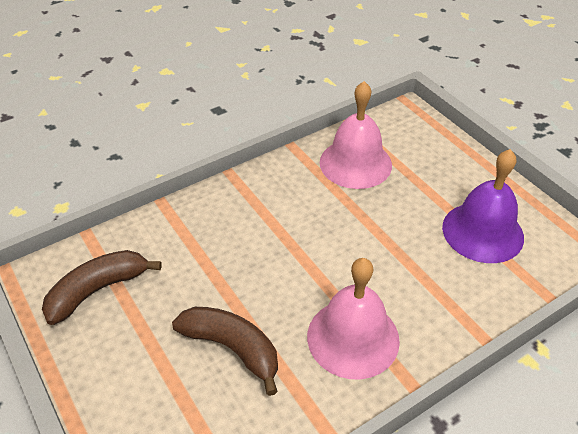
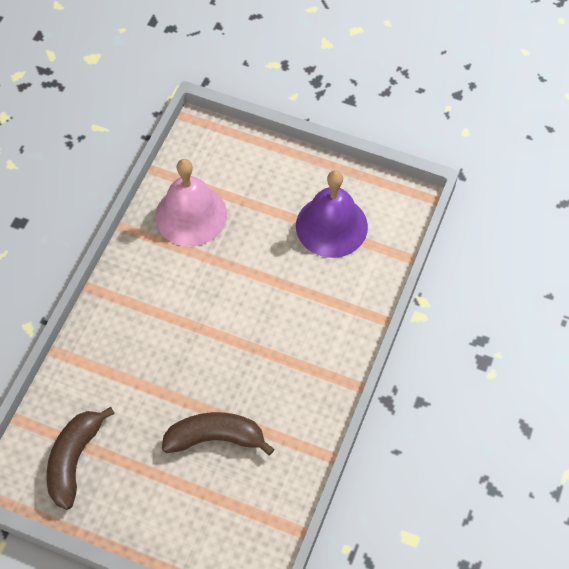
camera: 35 degrees left, 15 degrees up
(353, 337) = (294, 375): pink bell -> none

